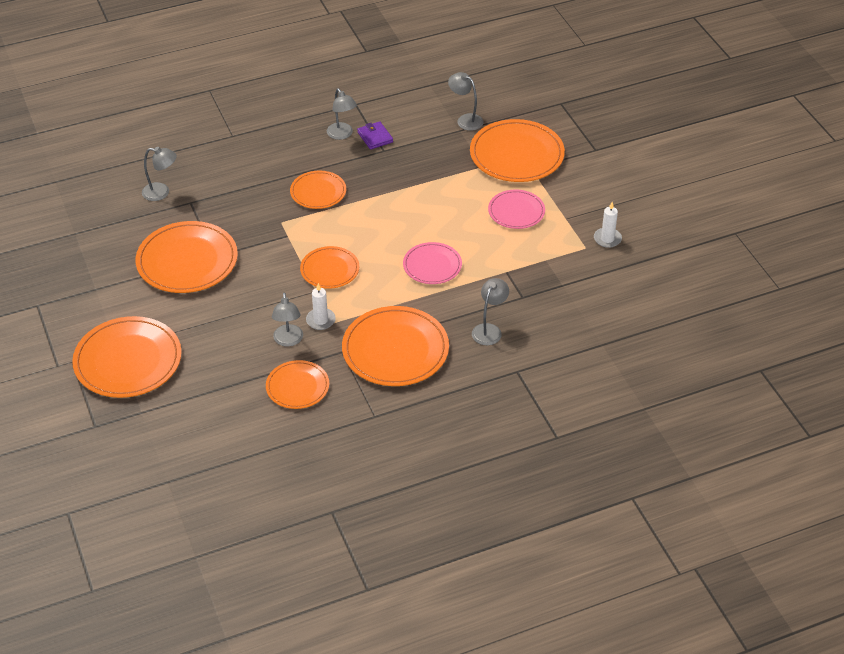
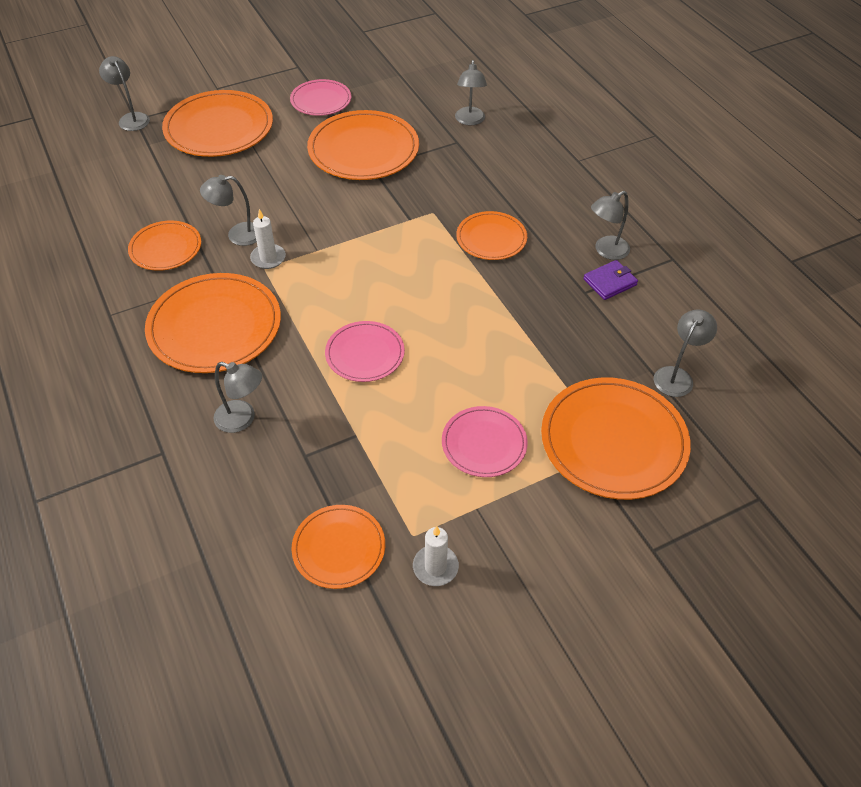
camera: 85 degrees right, 5 degrees up
(93, 429) = (131, 118): none -> grey lamp
(102, 288) = (321, 100): none -> pink plate
(330, 269) = (353, 259): orange plate -> orange plate (339, 548)

